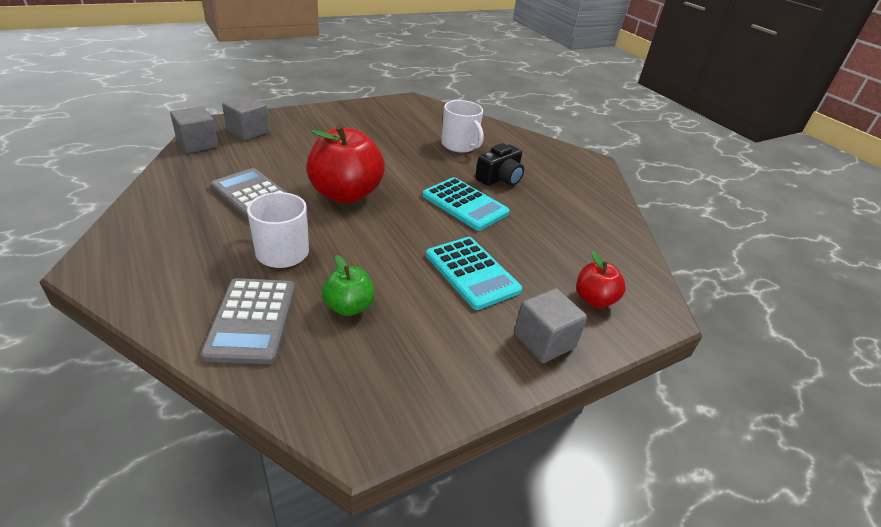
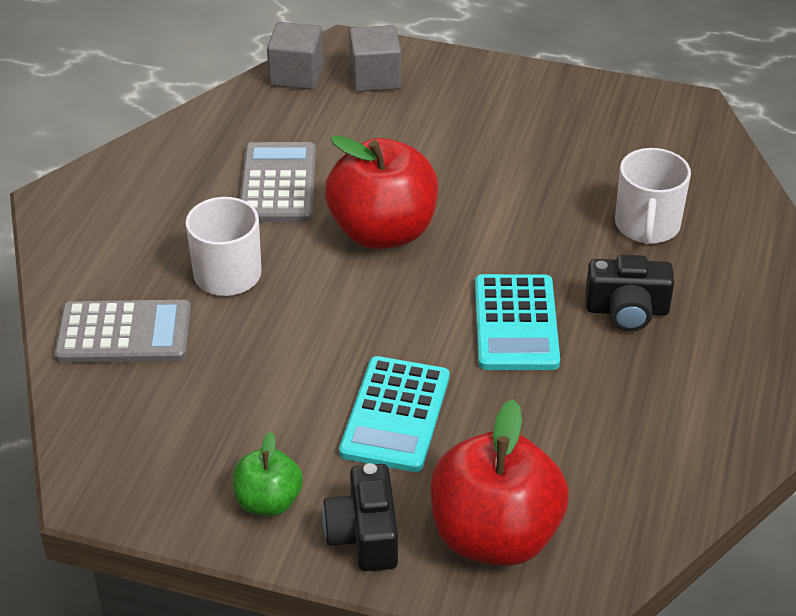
camera: 50 degrees right, 5 degrees up
(252, 320) = (124, 333): grey calculator -> grey calculator turned 135 degrees counterclockwise
(349, 307) = (220, 373): green apple -> green apple (268, 501)
(544, 341) = (364, 535): grey cube -> black camera
(594, 300) = (495, 536): red apple -> red apple, size x1.91

